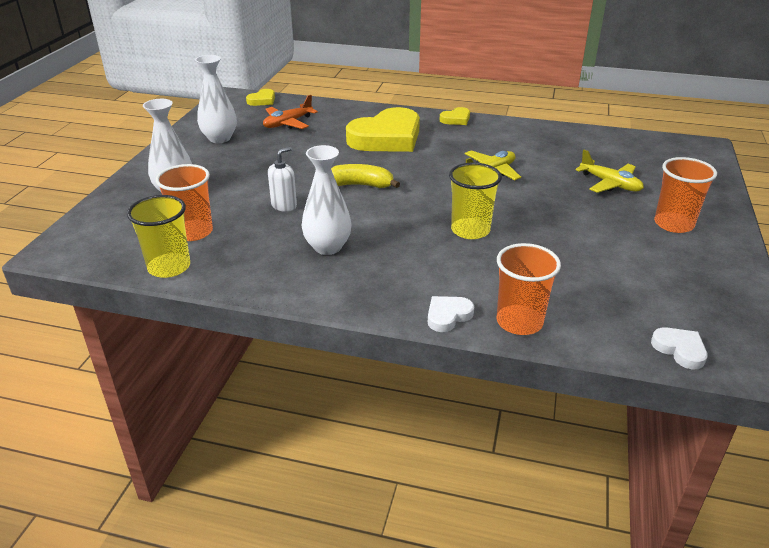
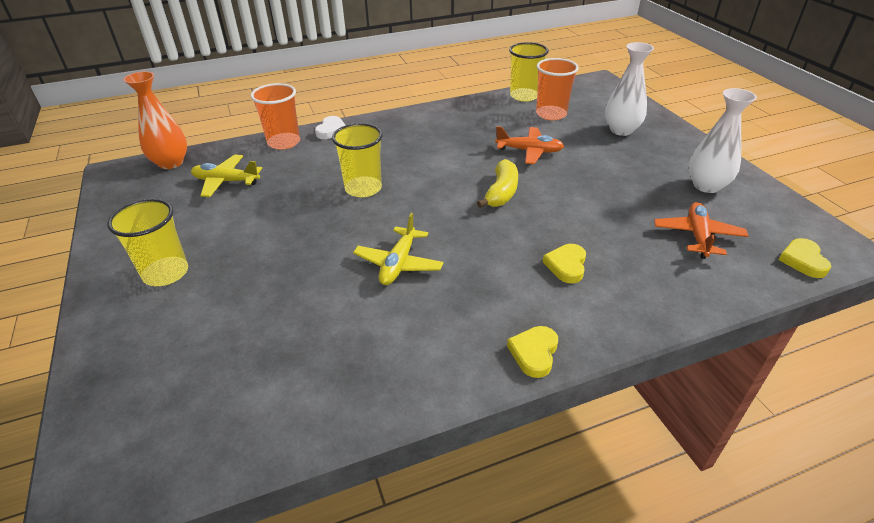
camera: 145 degrees right, 5 degrees up
(284, 205) = (529, 151): white soap dispenser -> orange plane
(327, 247) = (453, 137): white vase -> none
(361, 185) = (501, 192): yellow banana -> yellow banana turned 45 degrees counterclockwise
(387, 138) = (566, 265): yellow heart -> yellow heart, size x0.43
(610, 184) = (247, 307): yellow plane -> yellow plane (226, 181)
(673, 224) = (166, 273): orange cup -> yellow cup
(679, 350) = (171, 163): white heart -> orange vase

